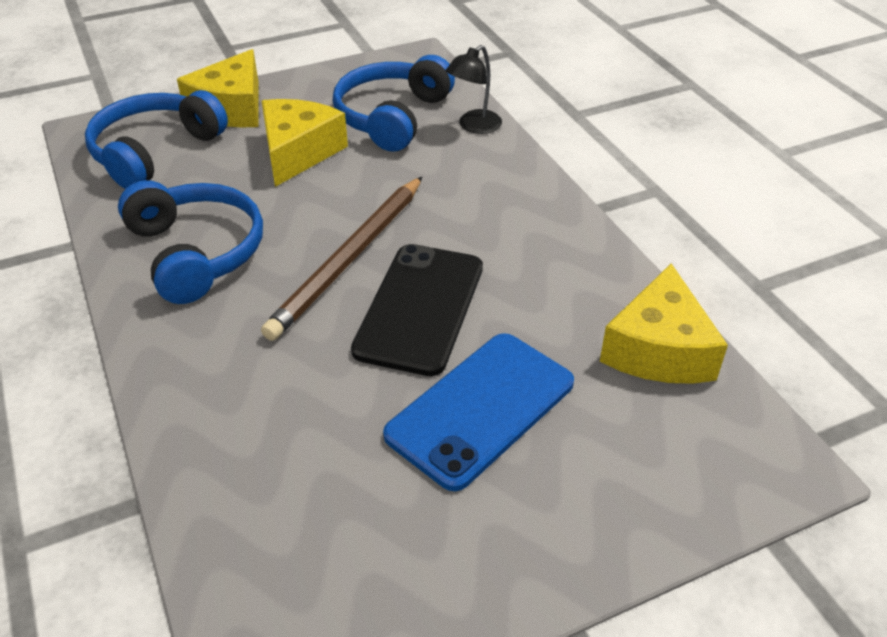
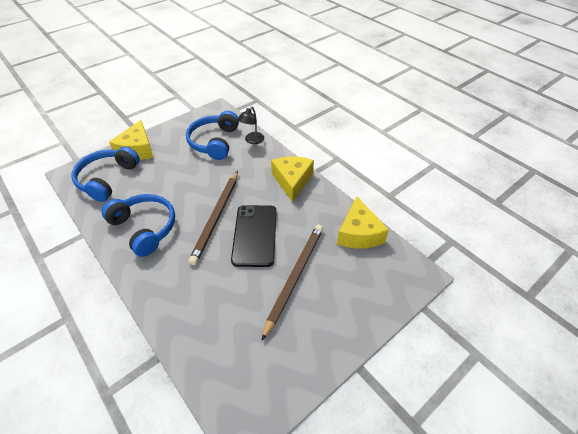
camera: 15 degrees left, 5 degrees up
(298, 152) = (176, 167): yellow cheese -> yellow cheese (292, 181)
(481, 409) = (294, 277): blue phone -> brown pencil

